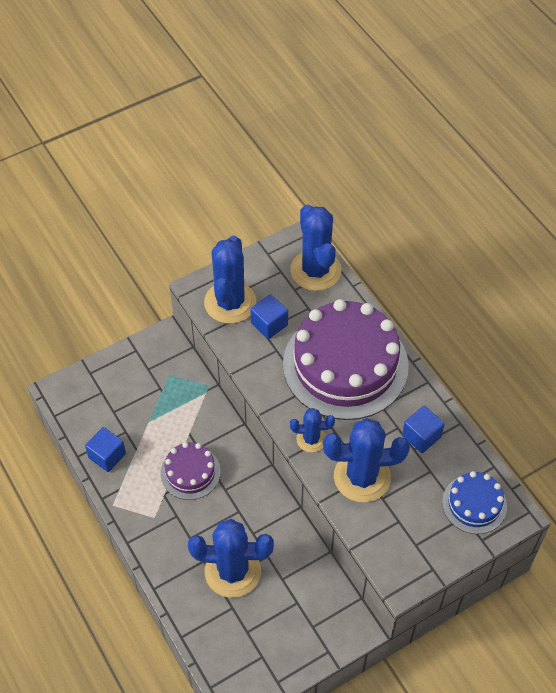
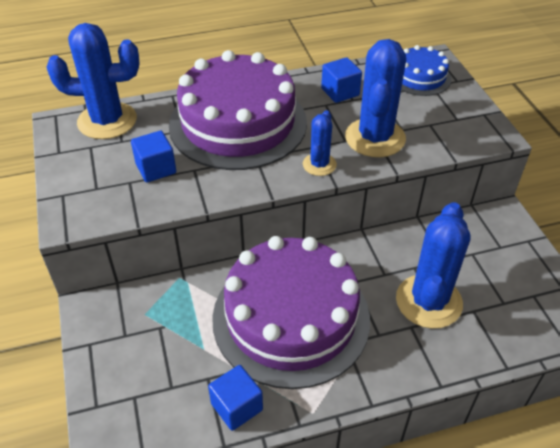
camera: 75 degrees left, 10 degrees down
(190, 472) = (291, 317): purple cake -> purple cake, size x2.09
(230, 302) = (106, 195): blue cactus -> none

